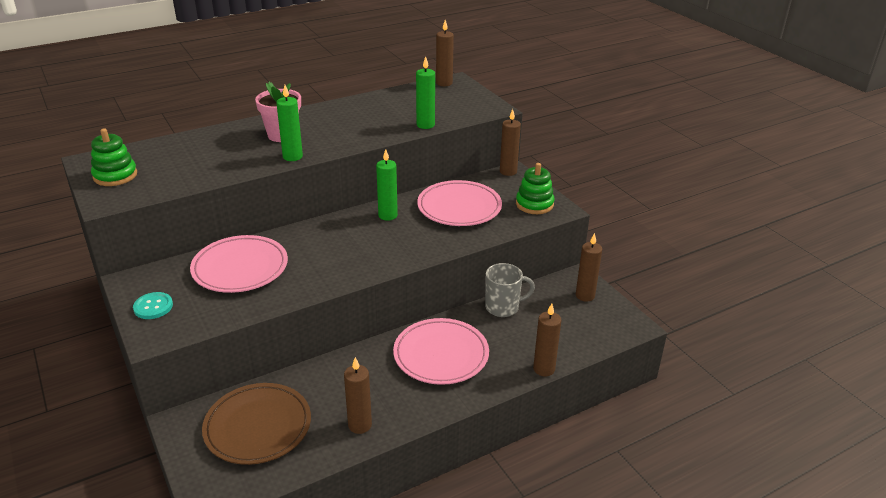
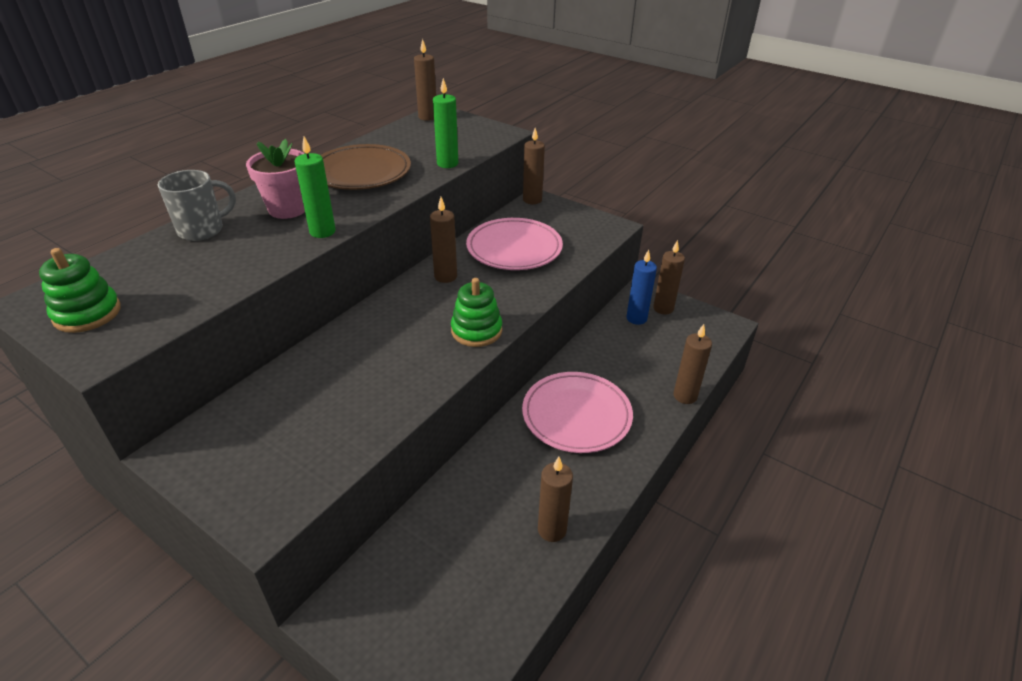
camera: 25 degrees left, 5 degrees up
(153, 307) = (232, 478): turquoise button -> none
(240, 268) = (316, 388): pink plate -> none
(258, 427) = (436, 580): brown plate -> brown plate (361, 172)
(388, 215) = (445, 276): green candle -> brown candle
(503, 307) = (598, 343): grey mug -> grey mug (202, 230)
(534, 204) = (585, 227): green stacking toy -> green stacking toy (476, 330)
(553, 297) = (636, 318): none -> blue candle

